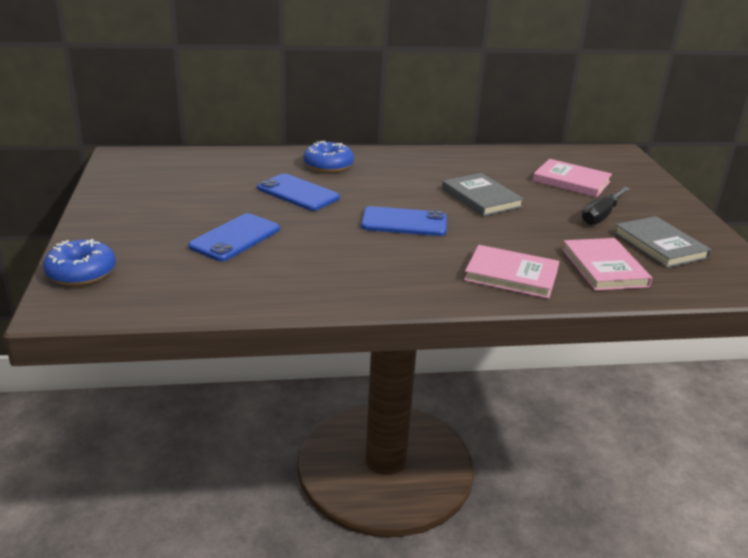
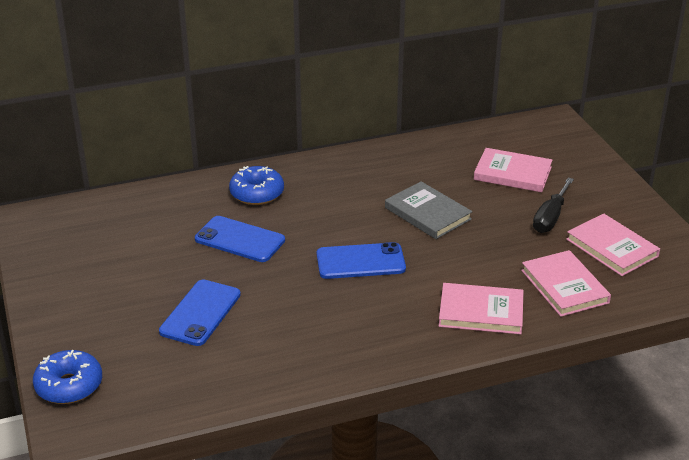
camera: 10 degrees left, 5 degrees up
(660, 245) = (612, 248): grey book -> pink book

